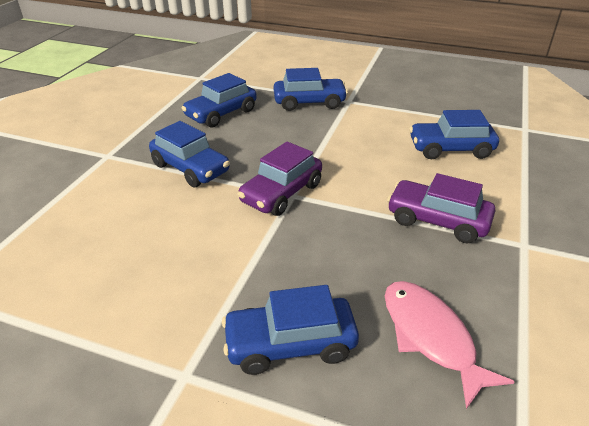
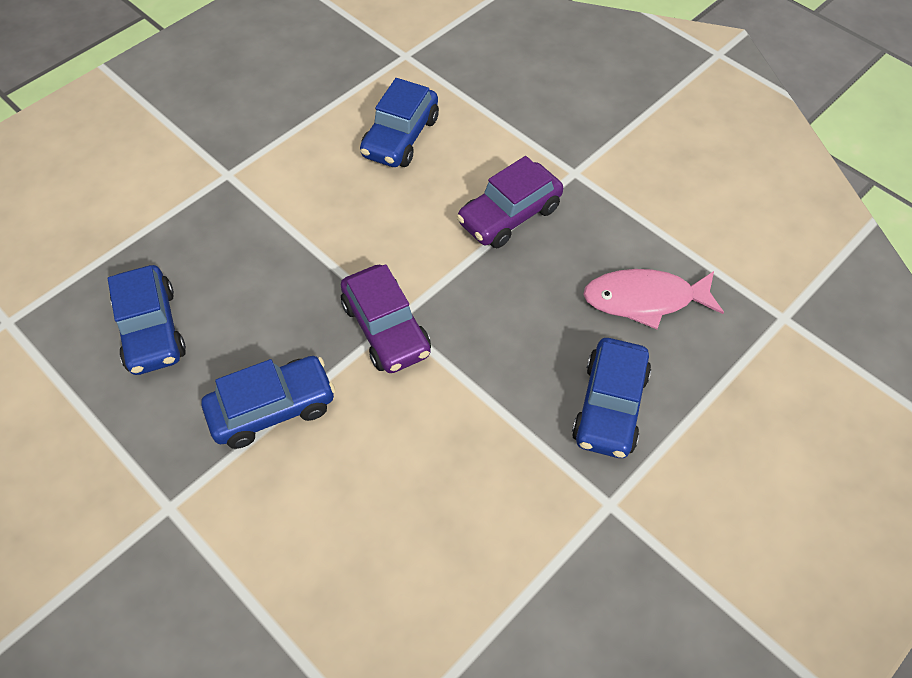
camera: 65 degrees left, 20 degrees up
(309, 102) = (198, 217): blue car -> none

